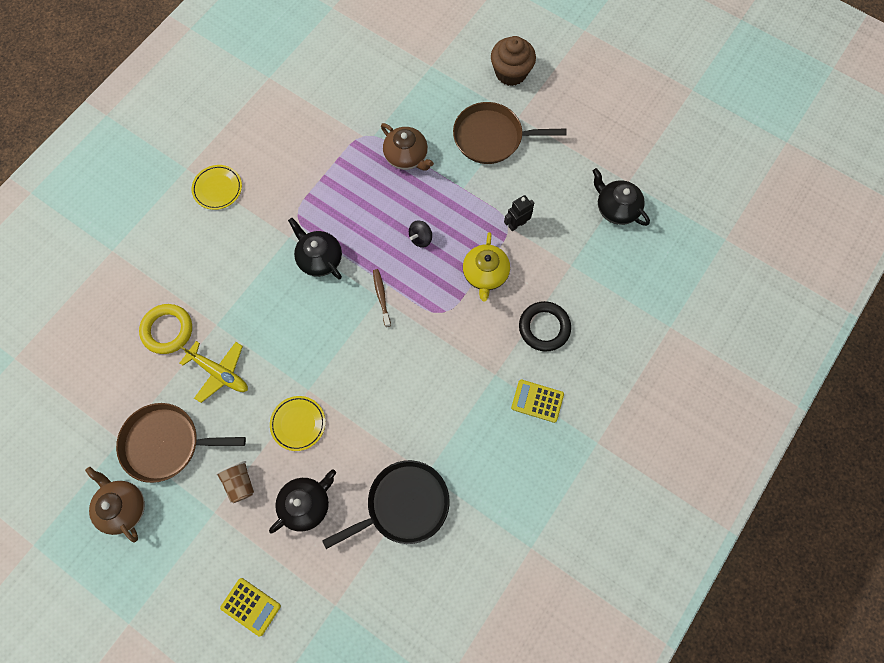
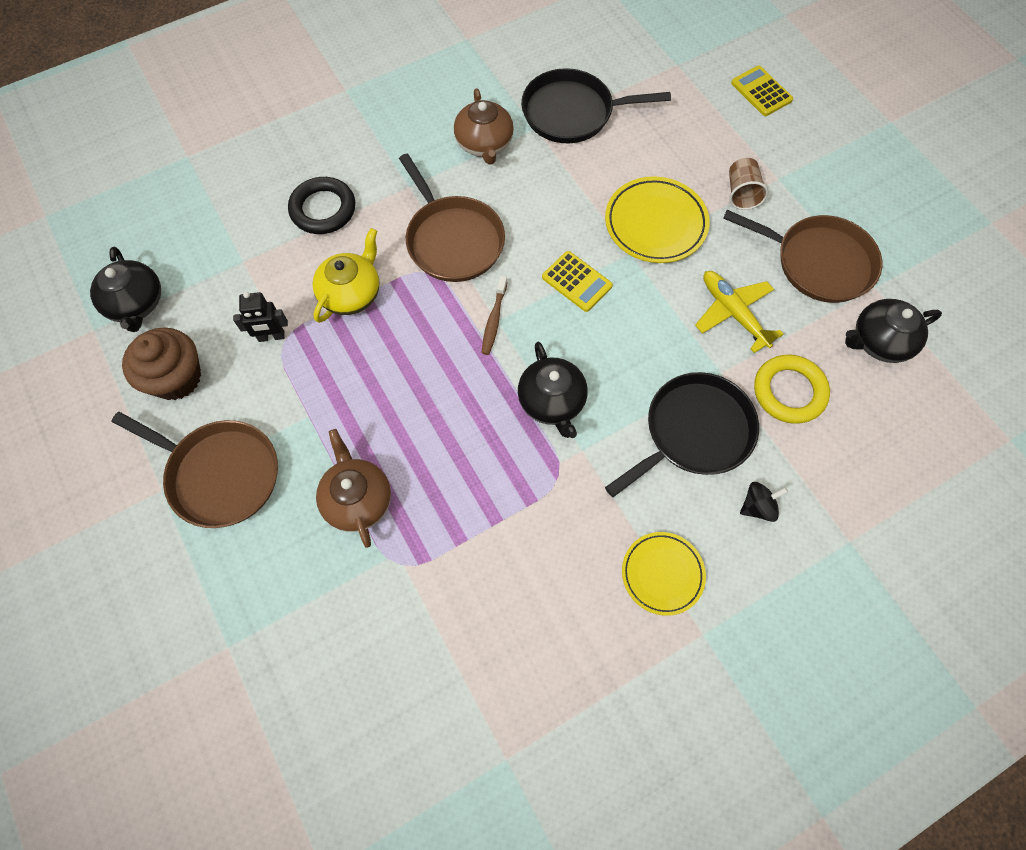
camera: 155 degrees left, 5 degrees down
(123, 507) = (881, 220): brown teapot -> brown teapot (484, 144)
(223, 276) = (694, 432): none -> black pan
(298, 424) = (655, 224): yellow plate -> yellow plate, size x1.50
(306, 504) = (674, 149): black teapot -> black teapot (879, 341)
(421, 238) = (405, 371): black spinning top -> black spinning top (757, 506)
(439, 344) = (452, 240): none -> brown pan
(511, 73) = (116, 572): brown cupcake -> brown cupcake (176, 378)
(537, 401) = (380, 145): yellow calculator -> yellow calculator (577, 281)

